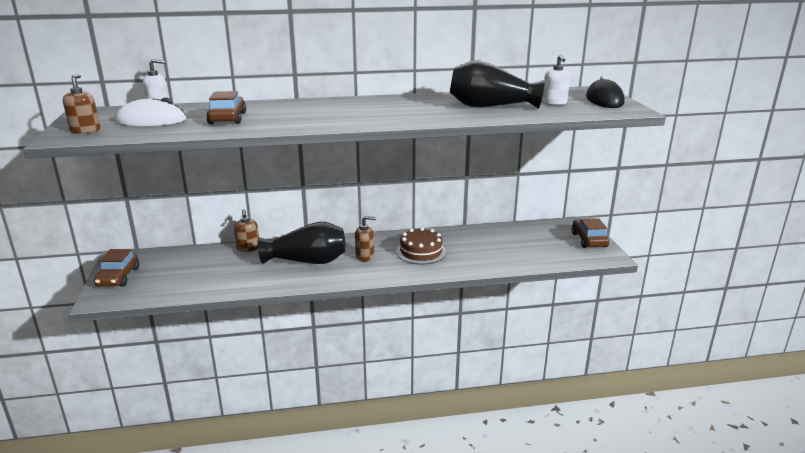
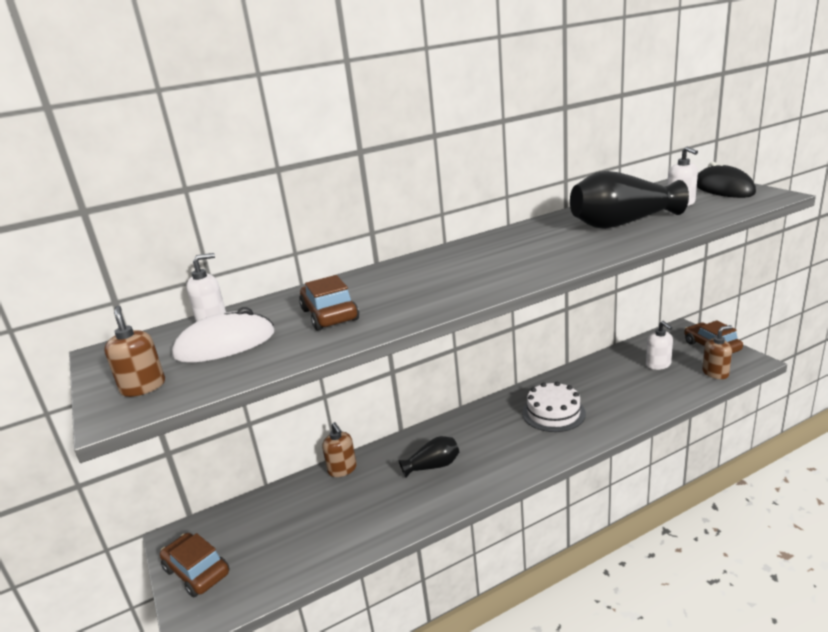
camera: 15 degrees left, 0 degrees up
(118, 277) = (197, 571): brown car -> brown car turned 150 degrees clockwise
(307, 261) = (433, 466): black vase -> black vase, size x0.54
(365, 256) = (495, 438): brown soap dispenser -> brown soap dispenser (715, 373)
(421, 252) = (553, 413): brown cake -> white cake
(533, 241) = (658, 364): none -> white soap dispenser

